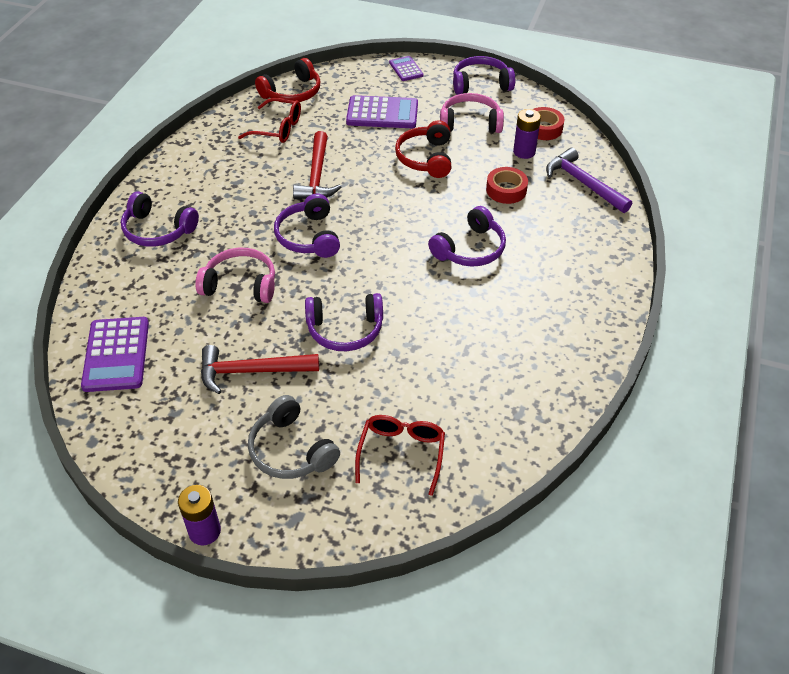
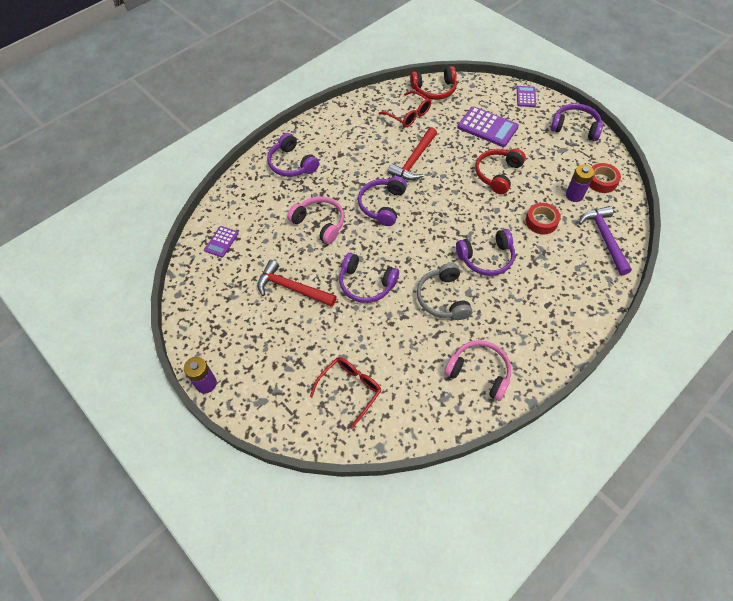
camera: 30 degrees right, 10 degrees up
(116, 354) = (221, 242): purple calculator -> purple calculator, size x0.56
(291, 450) = (284, 354): grey headphones -> grey headphones (443, 298)
(470, 123) = (547, 157): pink headphones -> pink headphones (479, 372)

